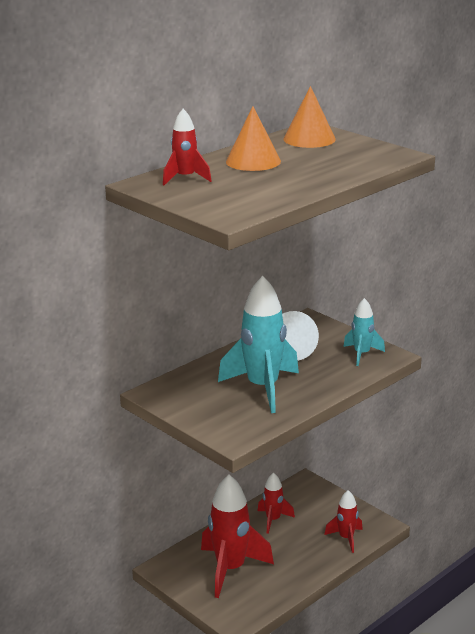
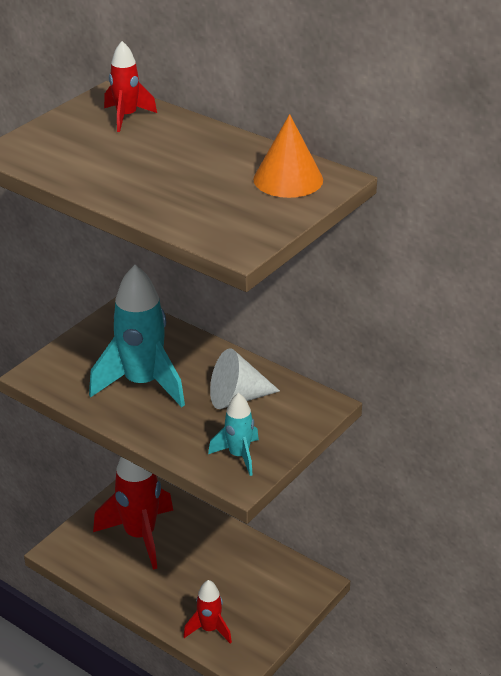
camera: 80 degrees right, 10 degrees up
(253, 161) = (192, 150): orange cone -> none
(273, 520) = (233, 560): red rocket -> none

